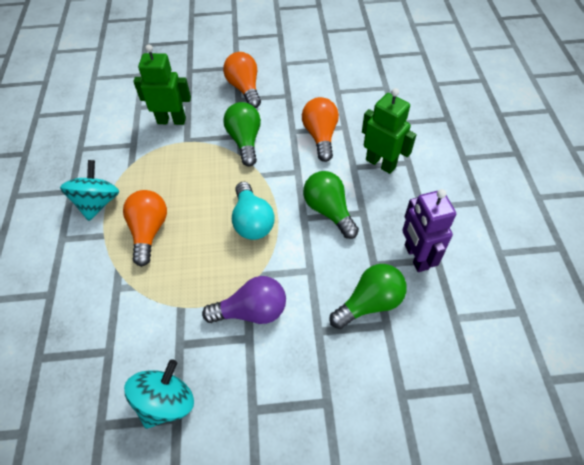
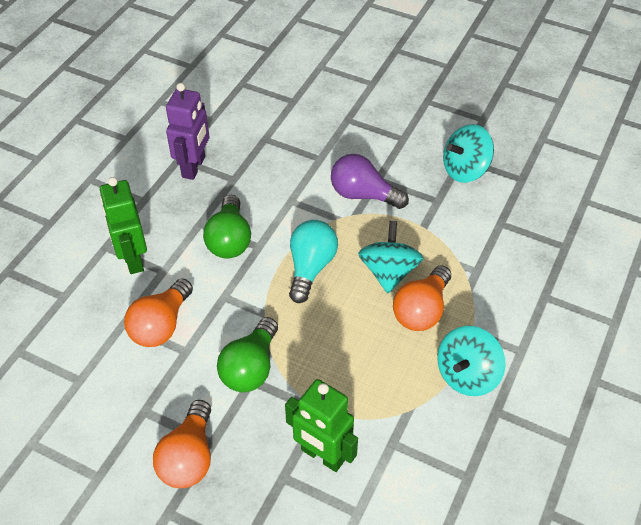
camera: 150 degrees left, 5 degrees down
(189, 248) = (389, 272): none -> turquoise spinning top
(369, 303) = (264, 156): green light bulb -> none

